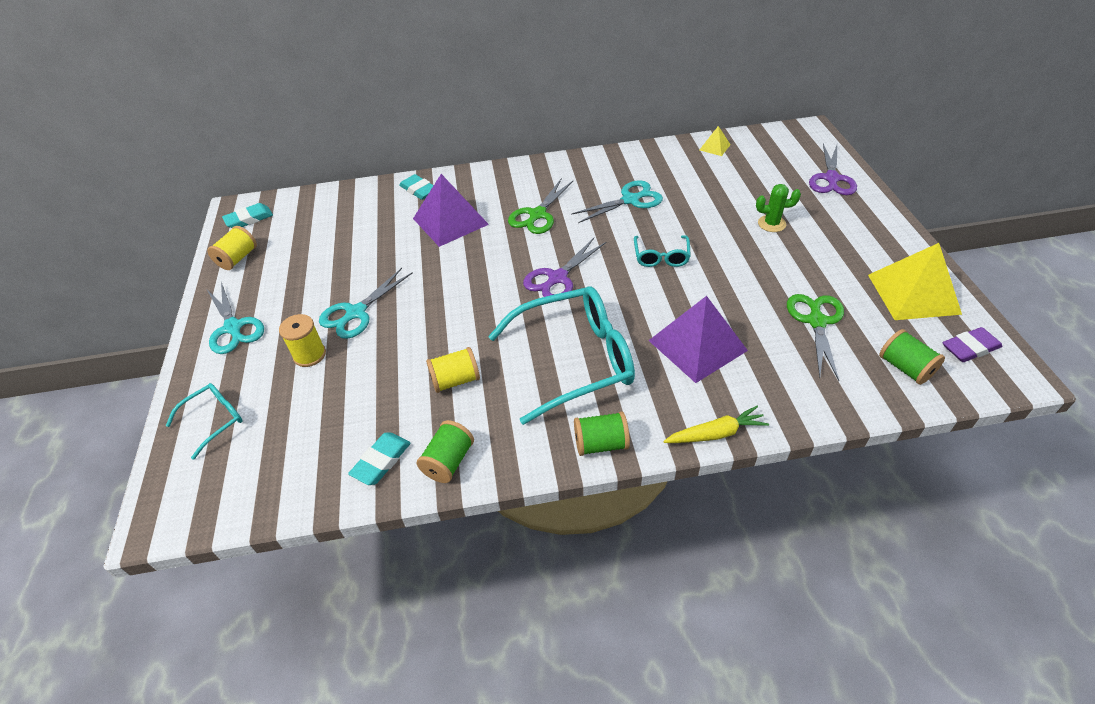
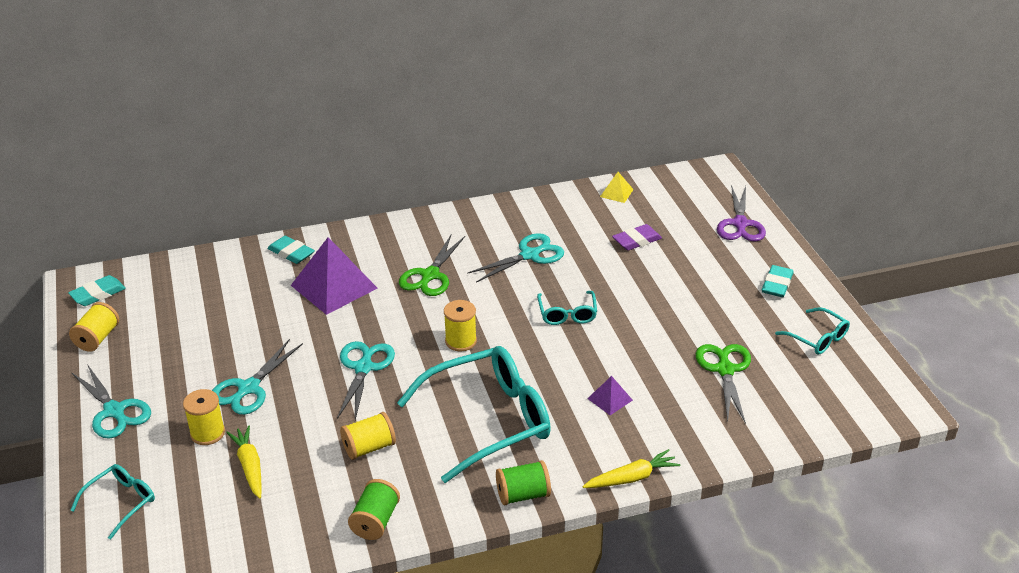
camera: 10 degrees left, 10 degrees down
(340, 392) = (250, 466): none -> yellow carrot
(381, 461) = (307, 526): turquoise eraser -> turquoise eraser (777, 284)
(464, 299) = (363, 368): none -> turquoise scissors
(557, 278) = (461, 341): purple scissors -> yellow spool
(697, 345) = (610, 399): purple pyramid -> purple pyramid, size x0.47
(771, 224) = (679, 274): green cactus -> none
(905, 368) = (807, 408): green spool -> none
(913, 294) = (818, 338): yellow pyramid -> turquoise glasses
(970, 348) = (867, 386): purple eraser -> purple eraser (637, 240)

